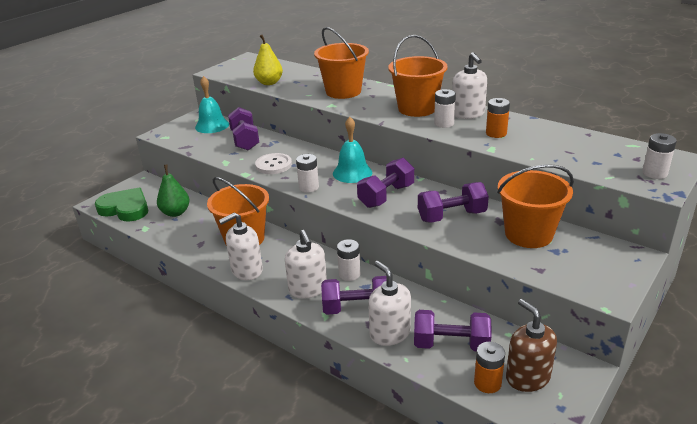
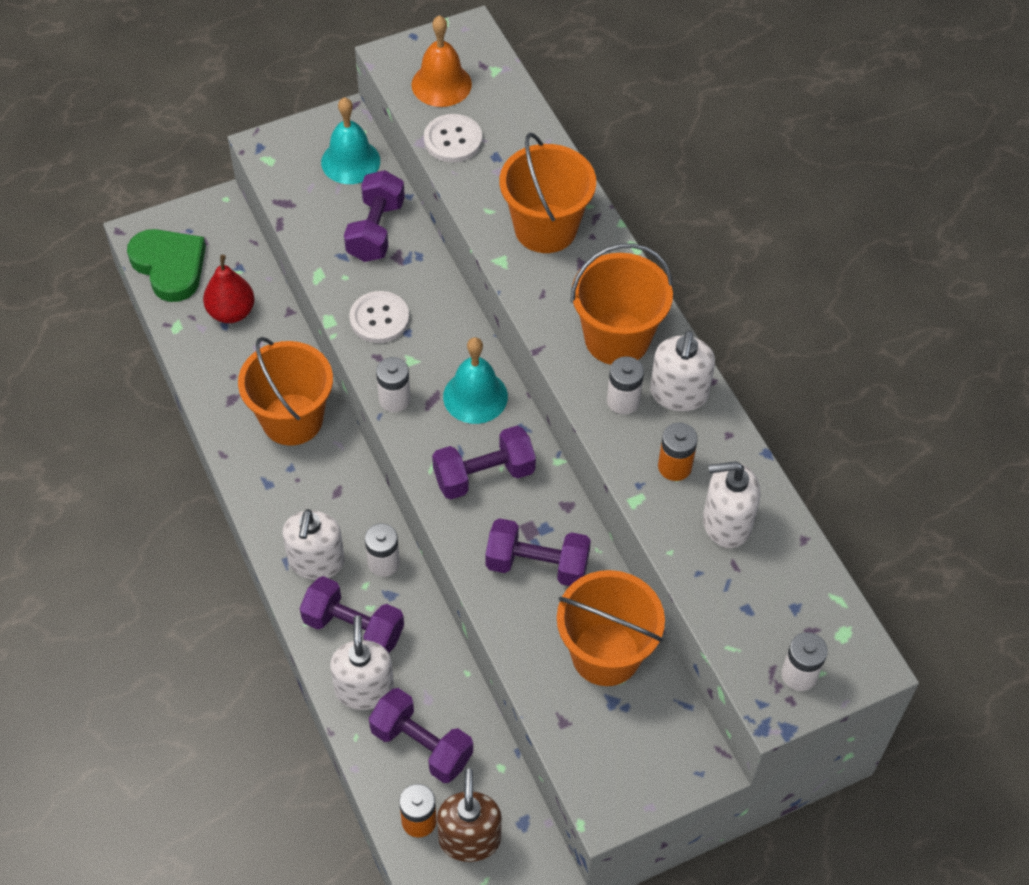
camera: 25 degrees right, 25 degrees up
(175, 212) = (231, 312): green pear -> red pear
(246, 270) = (261, 485): white soap dispenser -> white soap dispenser (726, 523)
(247, 72) = (441, 84): none -> orange bell
(269, 83) = (453, 140): yellow pear -> white button

